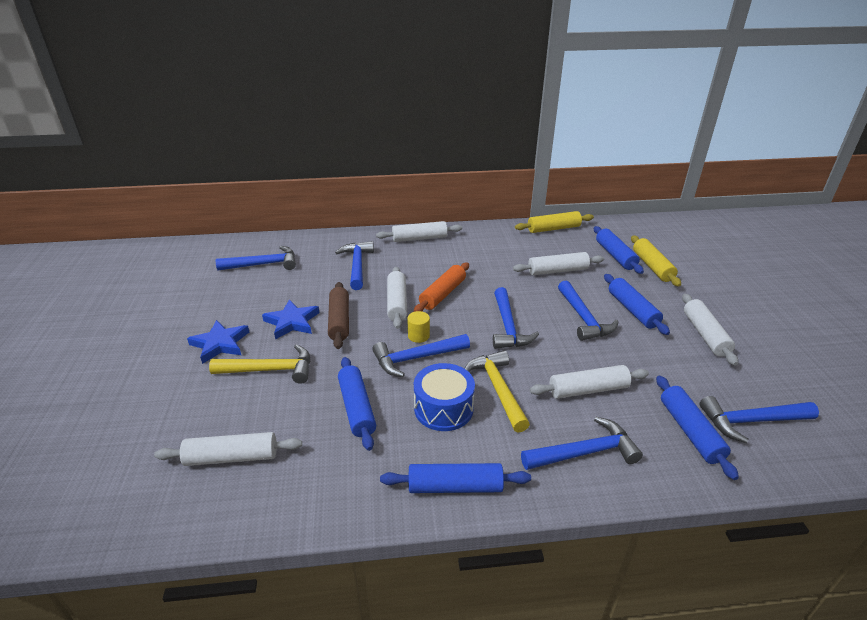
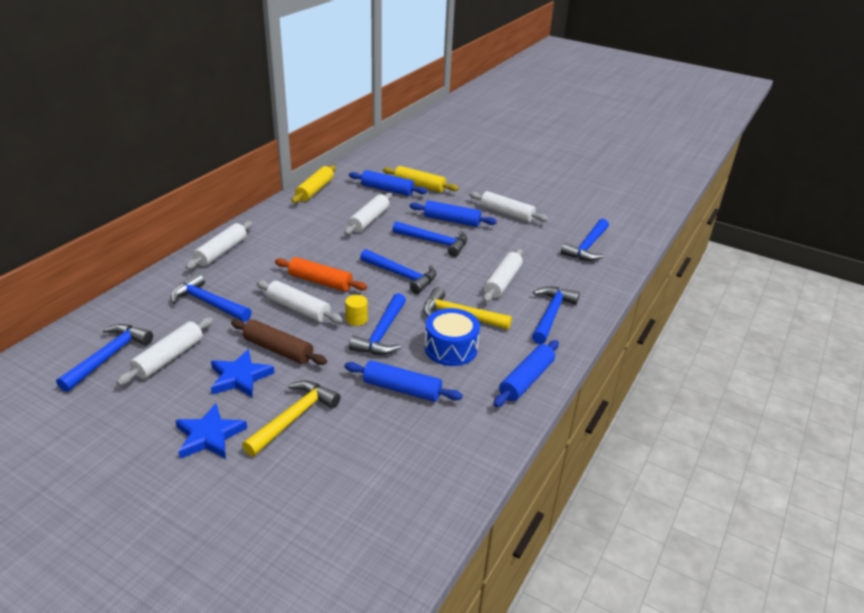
camera: 55 degrees left, 0 degrees up
(232, 457) = (381, 481): white rolling pin -> white rolling pin (169, 357)
(442, 294) = (320, 282): orange rolling pin -> orange rolling pin turned 45 degrees counterclockwise
(690, 431) = (573, 270): blue rolling pin -> none

